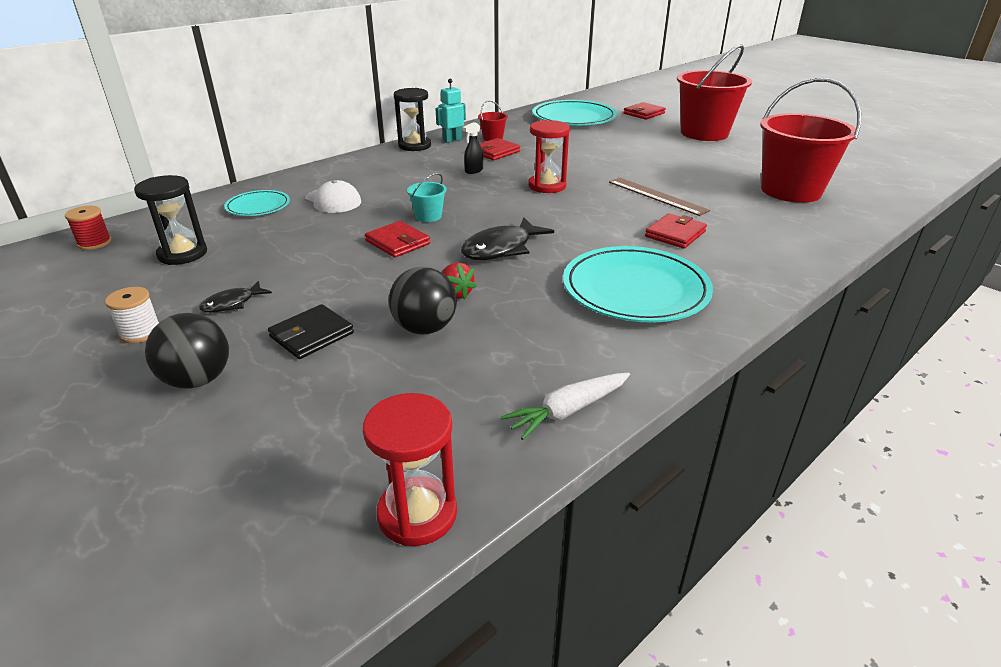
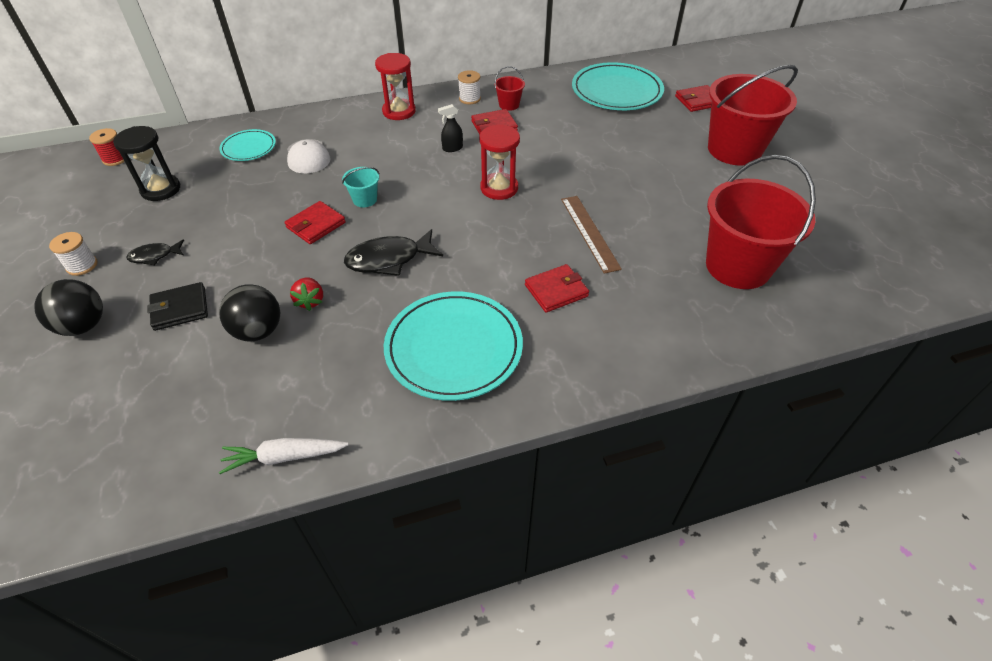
camera: 25 degrees right, 15 degrees up
(398, 242) = (316, 225): red wallet -> red wallet turned 60 degrees clockwise
(414, 146) = (430, 98): black hourglass -> none
(417, 514) = (117, 503): red hourglass -> red hourglass (399, 111)
(452, 140) = (469, 99): turquoise robot -> white spool

